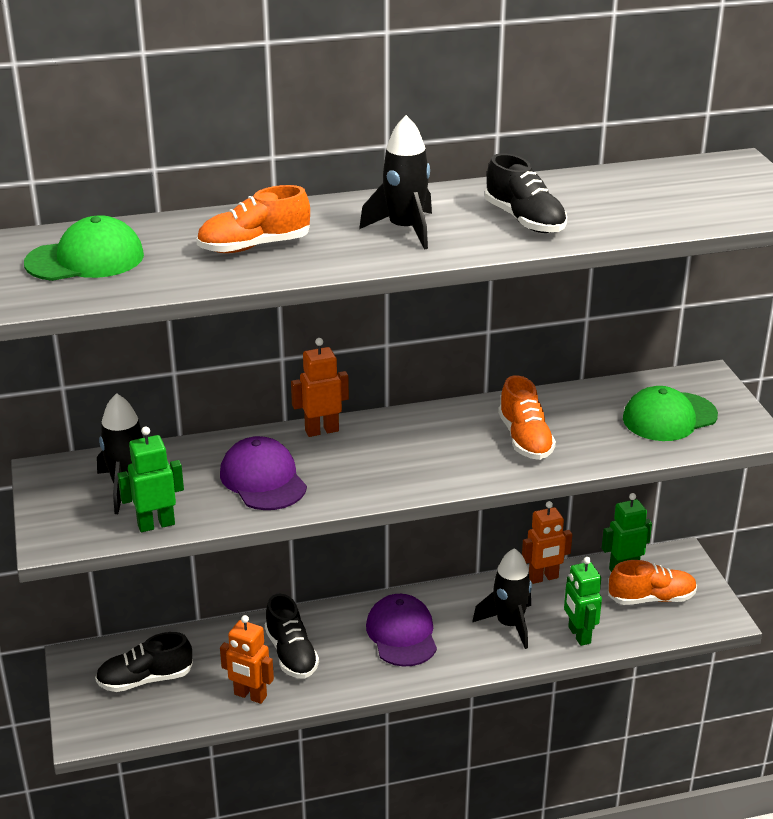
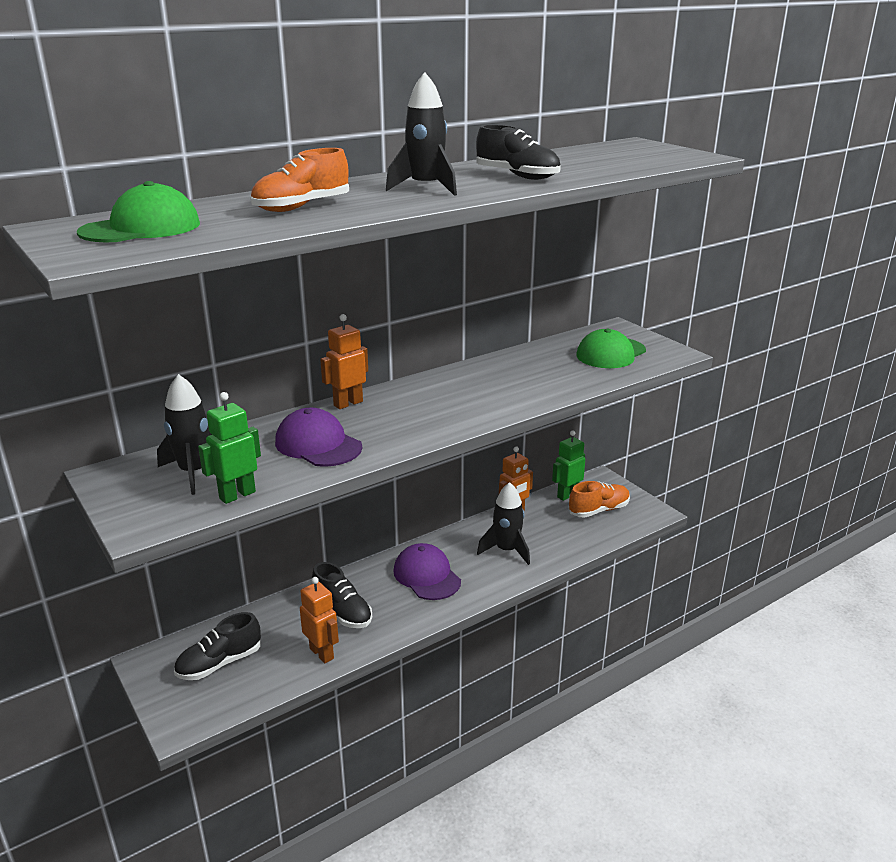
camera: 20 degrees left, 5 degrees down
(250, 695) = (322, 653): orange robot -> orange robot turned 135 degrees counterclockwise
(525, 439) = (516, 383): orange shoe -> none
(579, 635) = (562, 546): green robot -> none

